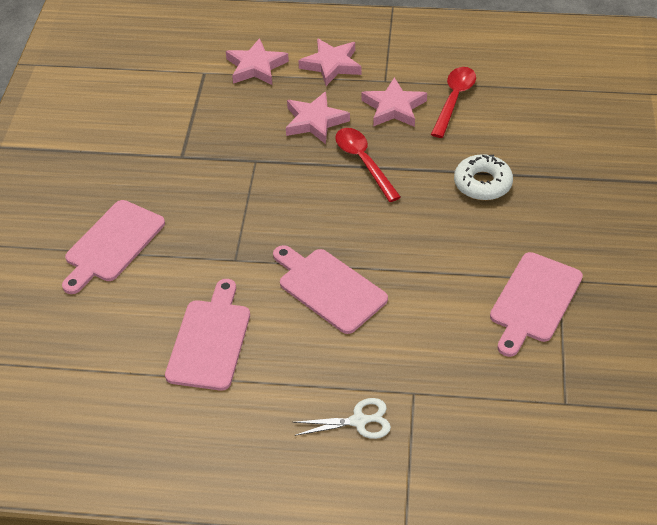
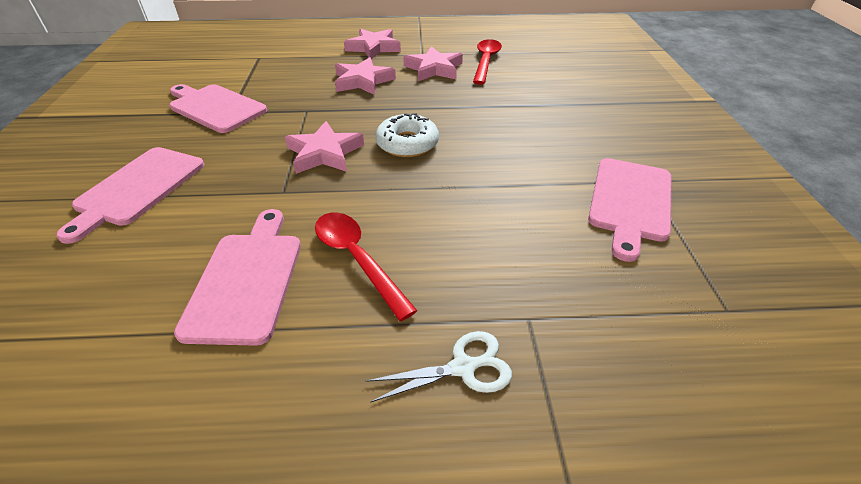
camera: 10 degrees left, 5 degrees down
(256, 67) = (306, 52): pink star -> pink star (324, 153)
(329, 288) = (395, 210): pink cutting board -> pink cutting board (215, 107)
(363, 162) = (414, 104): red spoon -> red spoon (357, 259)
(482, 183) = (533, 112): white donut -> white donut (407, 143)

